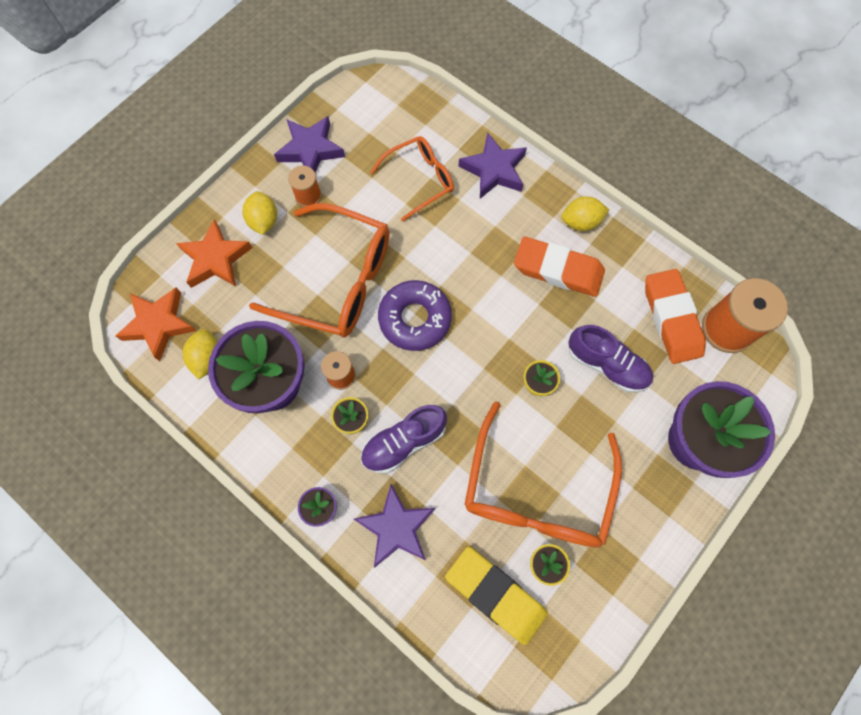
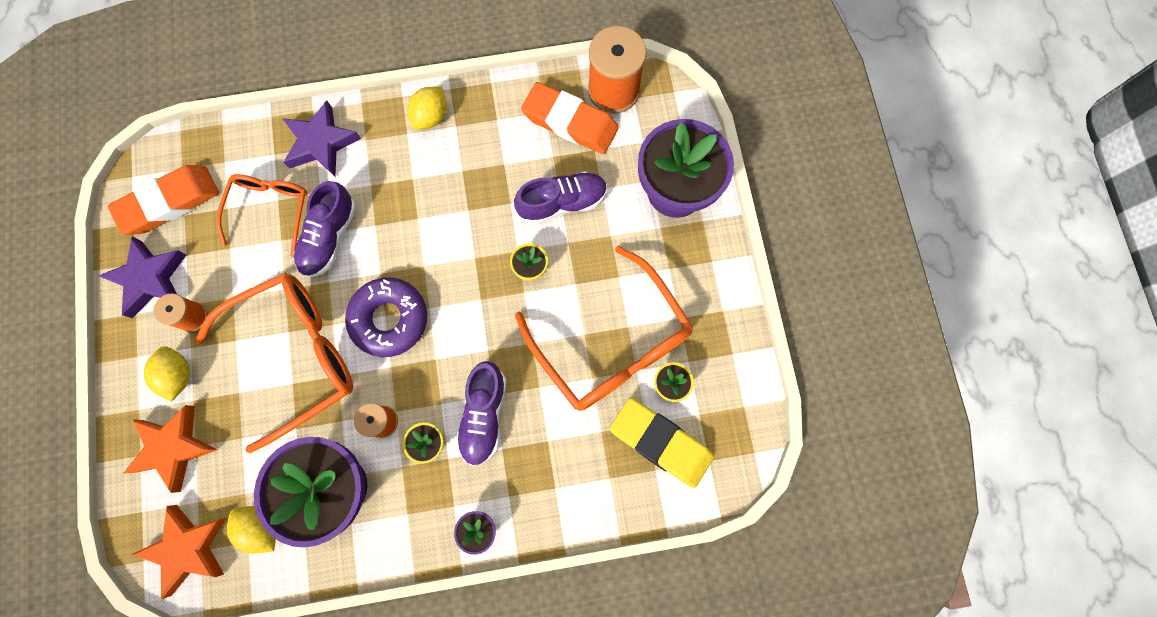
camera: 50 degrees left, 5 degrees up
(264, 221) = (178, 375): yellow lemon -> yellow lemon turned 45 degrees clockwise
(396, 527) = (546, 479): purple star -> none
(435, 231) = (329, 237): none -> purple shoe
(495, 594) = (660, 443): yellow eraser -> yellow eraser turned 45 degrees clockwise
(558, 270) = (454, 170): orange eraser -> orange eraser (169, 203)

